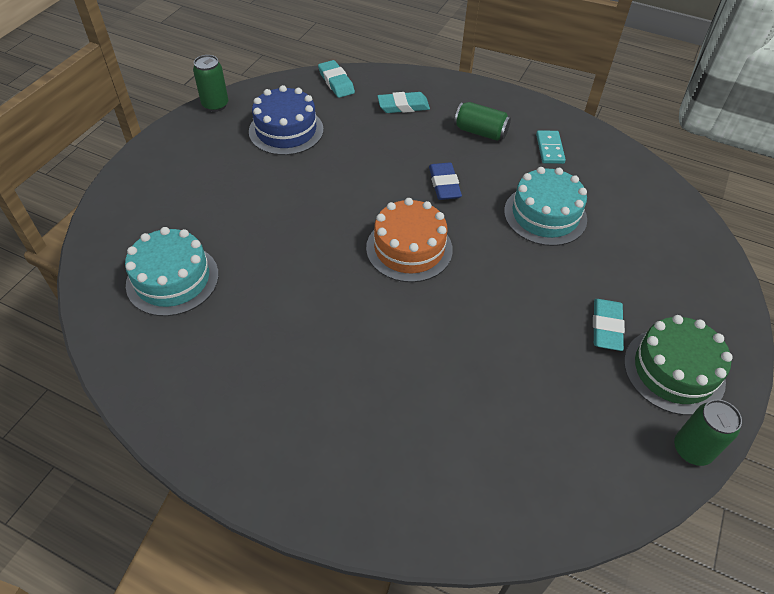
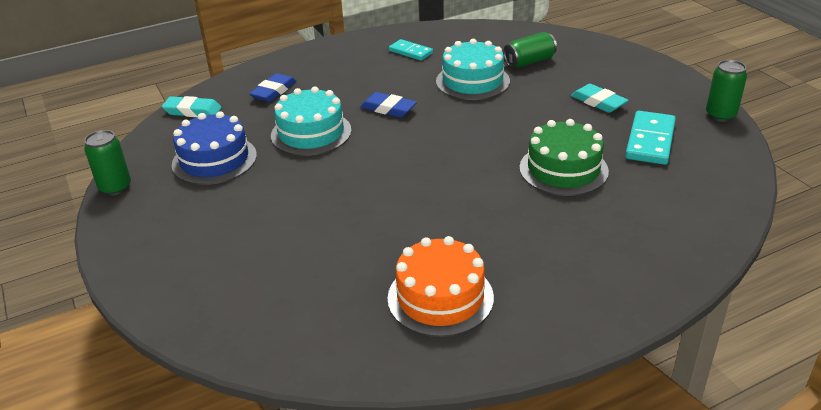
camera: 50 degrees left, 15 degrees down
(172, 279) = (320, 295): turquoise cake -> turquoise cake (311, 133)
(403, 106) = (274, 91): turquoise eraser -> blue eraser
(409, 248) = (436, 151): orange cake -> orange cake (440, 297)
(480, 132) = (354, 71): green can -> green can (529, 62)
(575, 403) = (650, 141): none -> turquoise domino
(674, 371) = (656, 94): green cake -> green cake (563, 169)

